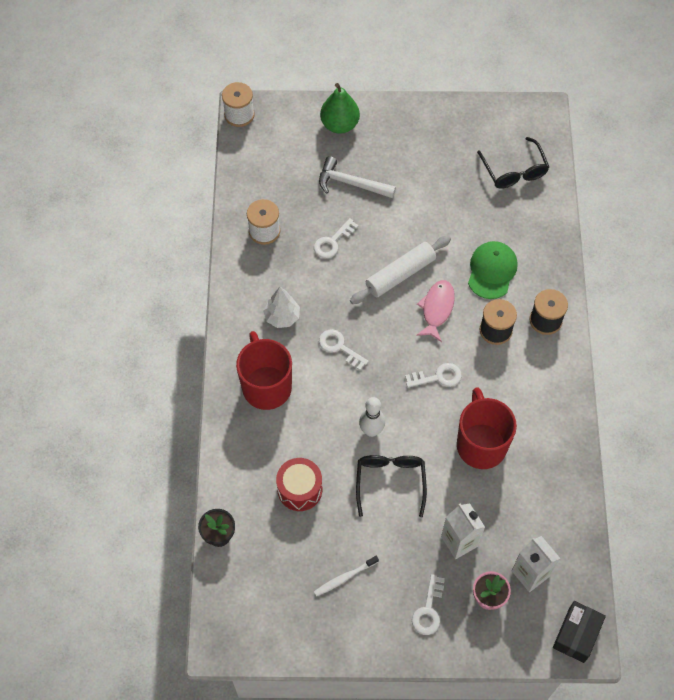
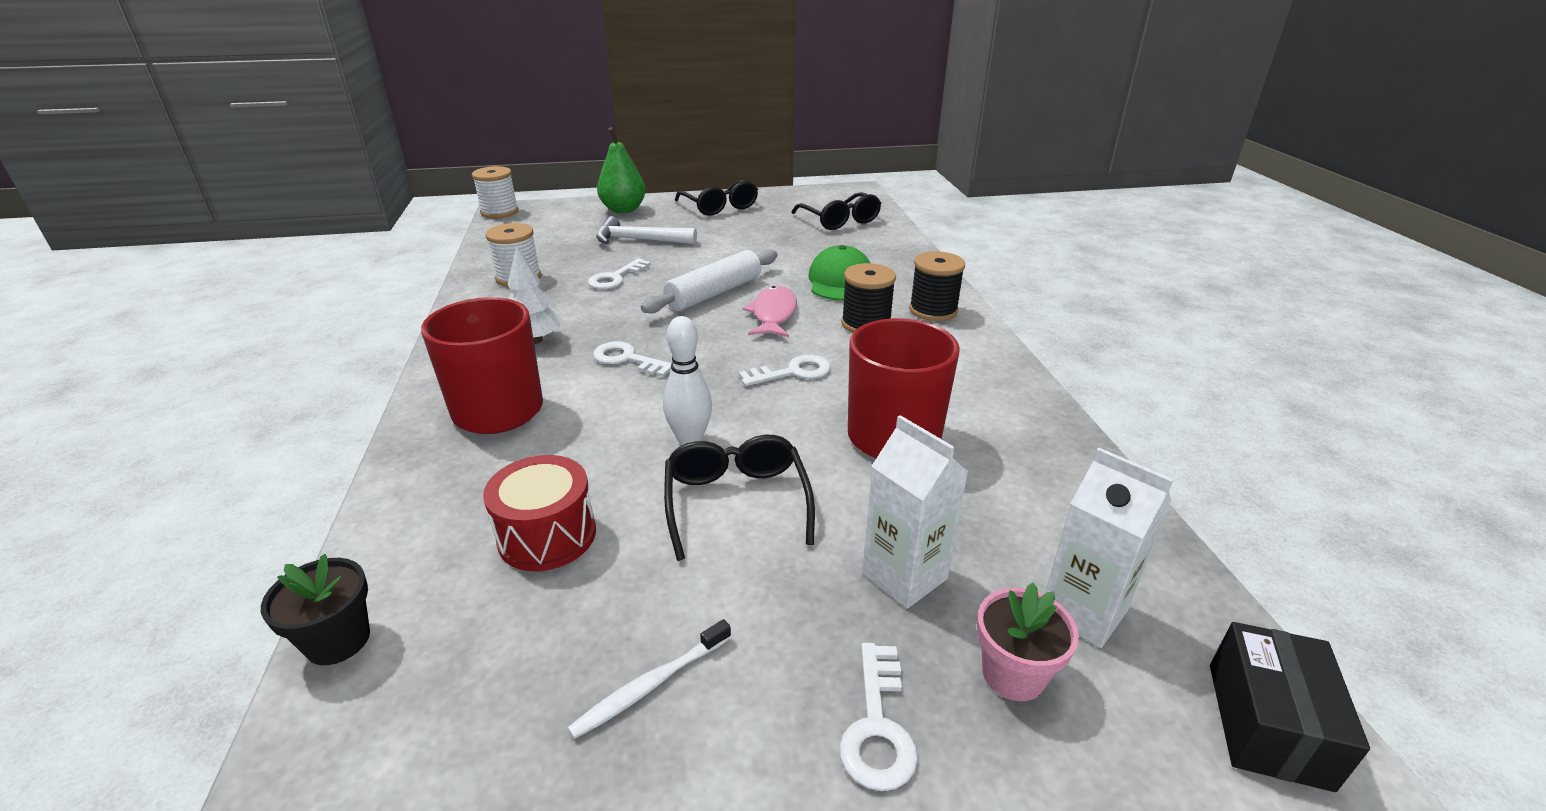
camera: 10 degrees left, 30 degrees down
(420, 130) = (720, 207): none -> black glasses

